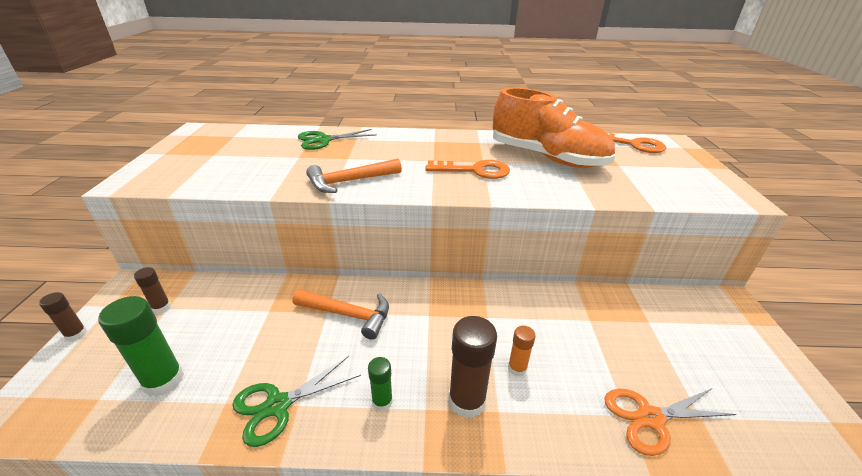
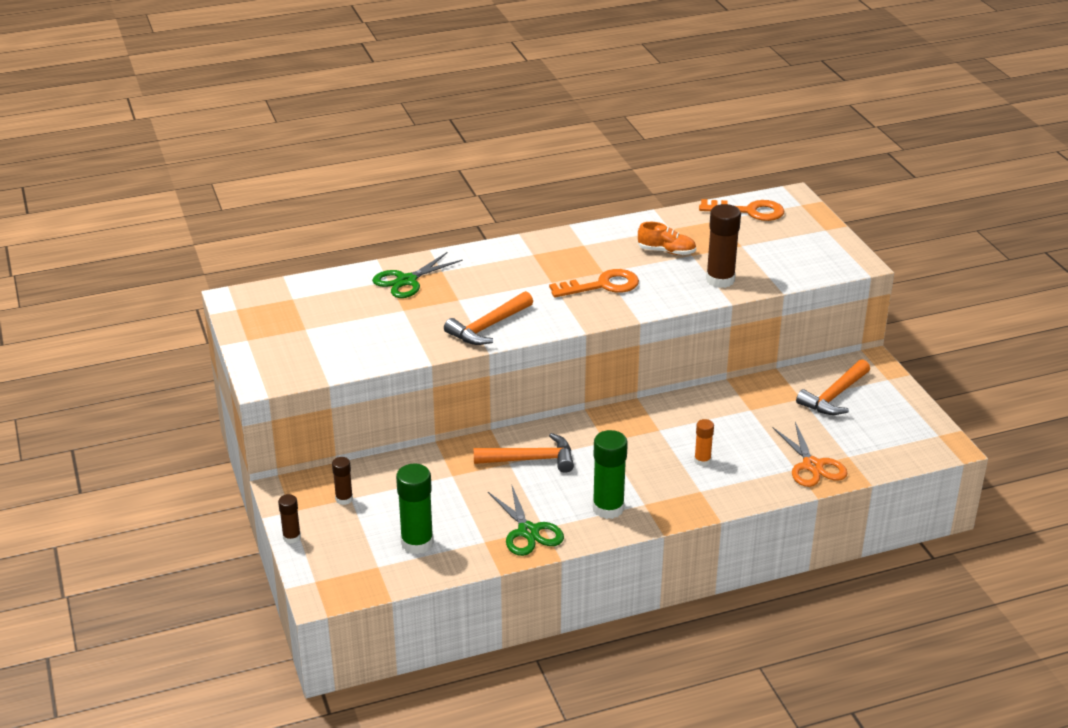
camera: 20 degrees left, 0 degrees up
(277, 405) = (528, 532): green scissors -> green scissors turned 60 degrees counterclockwise
(382, 401) = (608, 508): green glue stick -> green glue stick, size x1.81
(467, 401) = (673, 491): brown glue stick -> brown glue stick (720, 280)
(547, 157) = (666, 251): orange shoe -> orange shoe, size x0.43
(650, 418) = (812, 466): orange scissors -> orange scissors turned 75 degrees counterclockwise
(687, 329) = (834, 396): none -> orange hammer

